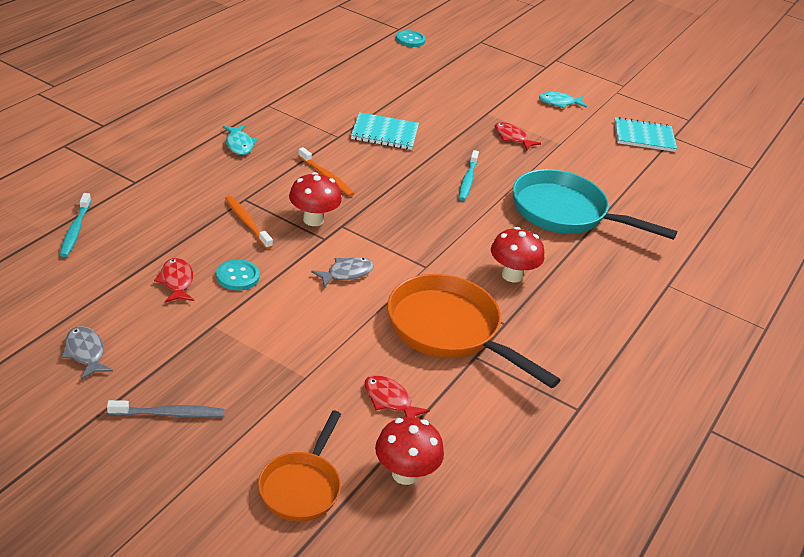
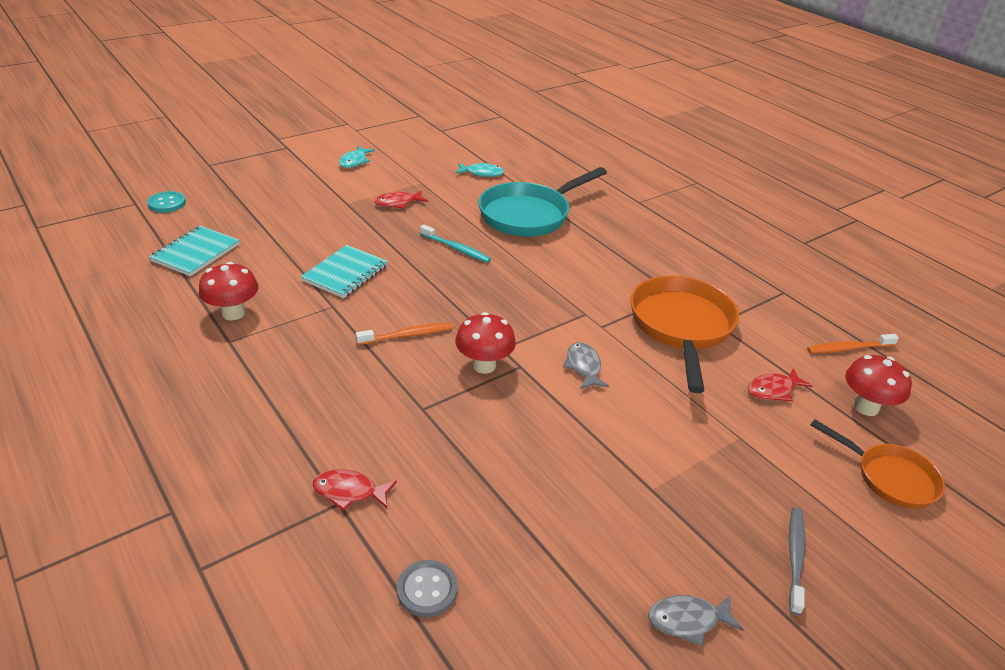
camera: 65 degrees left, 0 degrees up
(75, 230) = (427, 590): turquoise toothbrush -> grey button
(176, 281) = (566, 504): red fish -> red fish (349, 492)
(237, 276) = (569, 449): turquoise button -> none
(239, 144) = (304, 386): turquoise fish -> turquoise fish (482, 173)
(247, 222) = (470, 418): orange toothbrush -> orange toothbrush (848, 348)
(450, 331) = (681, 327): orange pan -> orange pan turned 120 degrees clockwise
(512, 275) = (610, 270): red mushroom -> red mushroom (233, 313)
(644, 137) = (433, 142): turquoise notebook -> turquoise notebook (196, 253)

